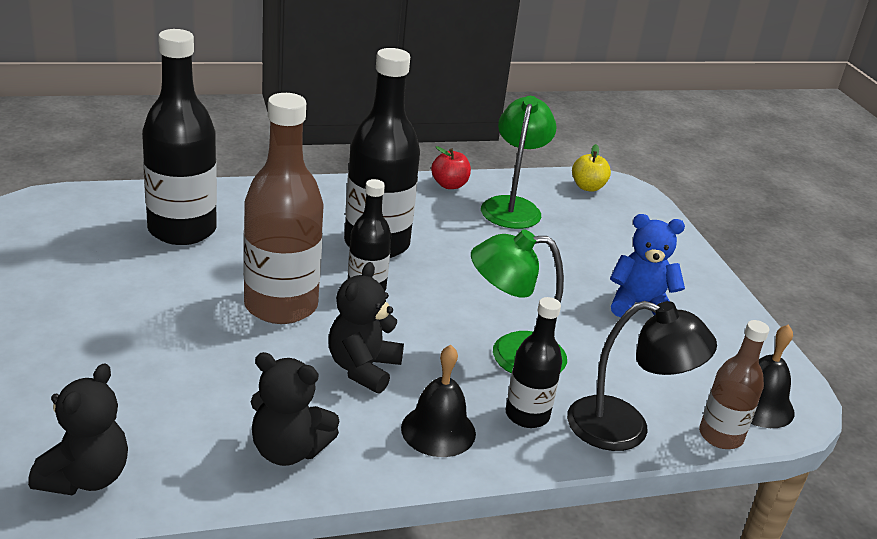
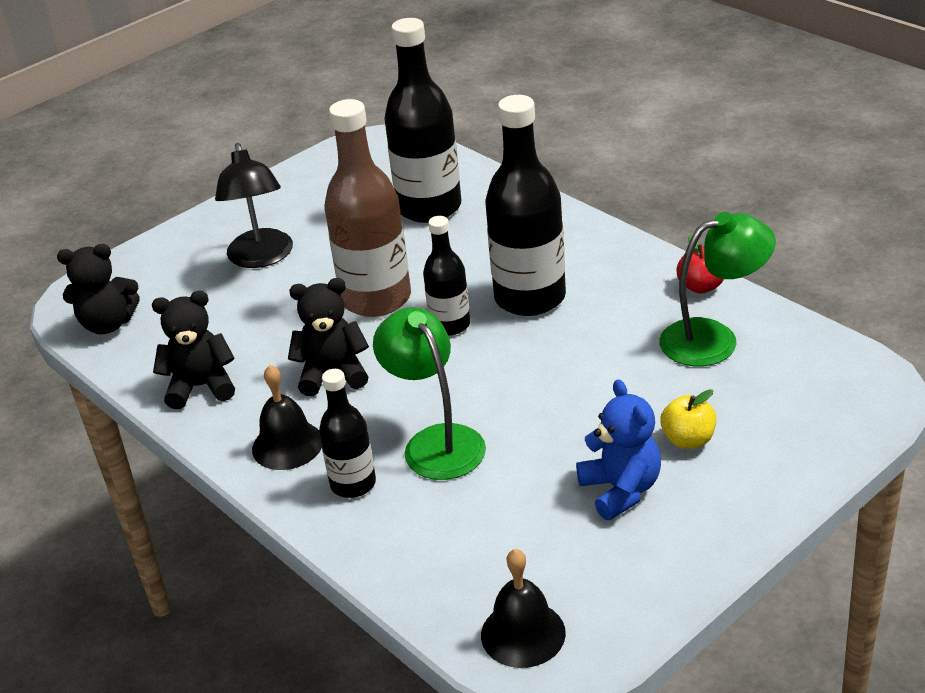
camera: 70 degrees right, 5 degrees up
(288, 450) = (201, 387): black teddy bear -> black teddy bear turned 90 degrees clockwise
(588, 187) = (838, 368): yellow apple -> yellow apple (688, 440)
(625, 428) = (389, 550): black lamp -> black lamp (261, 258)
(720, 436) = (437, 619): brown bottle -> none

